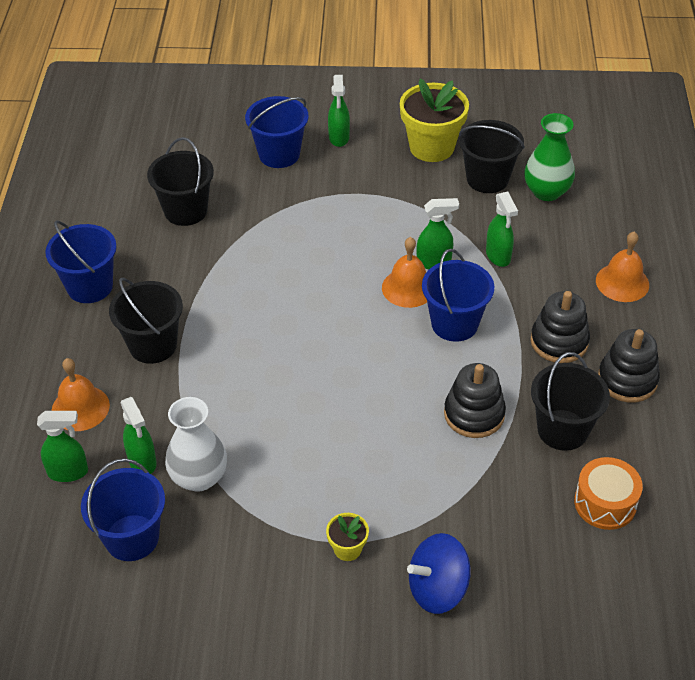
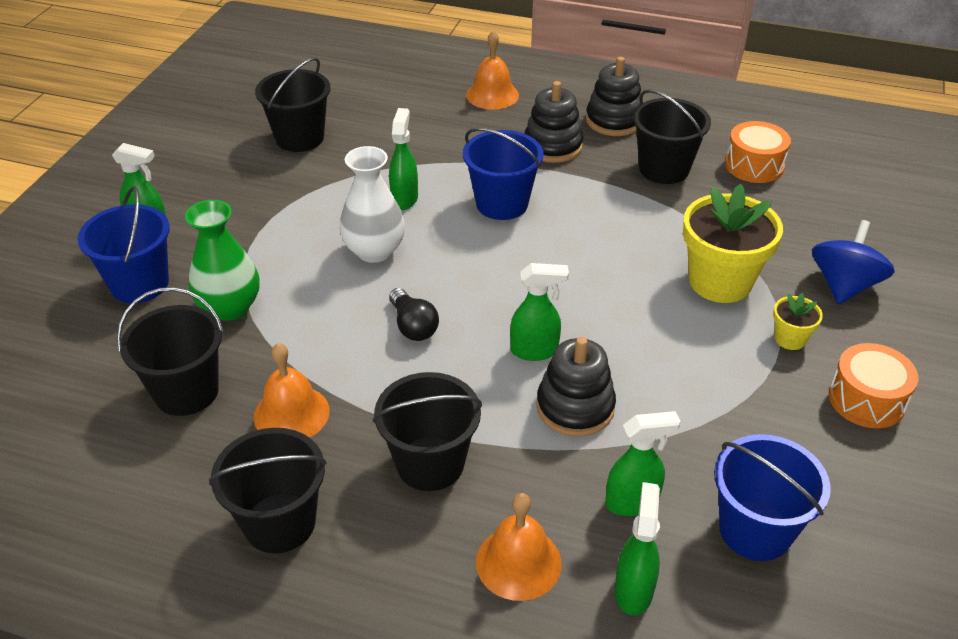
camera: 75 degrees left, 5 degrees down
(90, 286) = (280, 523): blue bucket -> black bucket
(199, 477) = (670, 448): white vase -> white vase (374, 251)
(283, 304) = (413, 326): none -> black light bulb
(288, 609) = (866, 399): none -> orange drum
(408, 288) = (434, 224): orange bell -> orange bell (291, 413)
(431, 147) = (221, 163): yellow flower pot -> yellow flower pot (720, 282)
(437, 589) = (844, 285): blue spinning top -> blue spinning top turned 150 degrees counterclockwise
(474, 414) = (630, 217): black stacking toy -> black stacking toy (575, 407)
(498, 256) = (419, 156): green spray bottle -> green spray bottle (535, 351)
(546, 191) = (344, 107): green vase -> green vase (230, 307)

